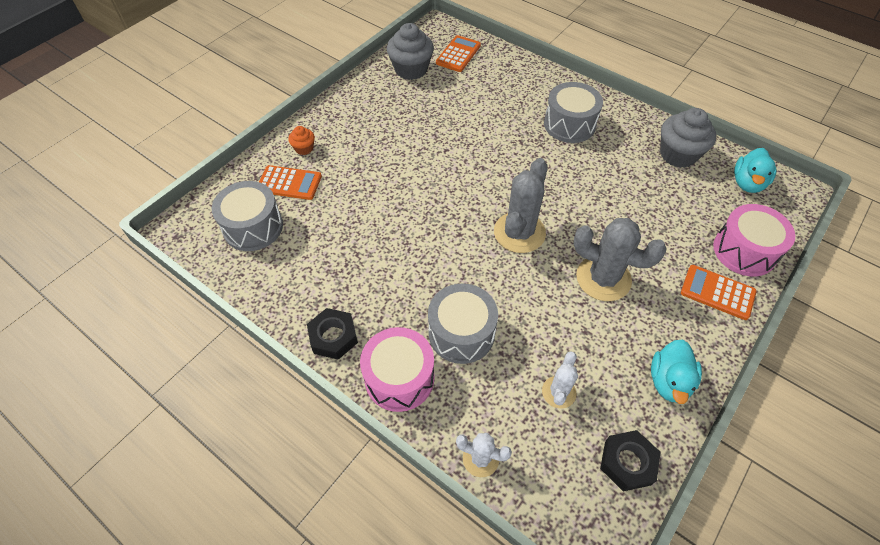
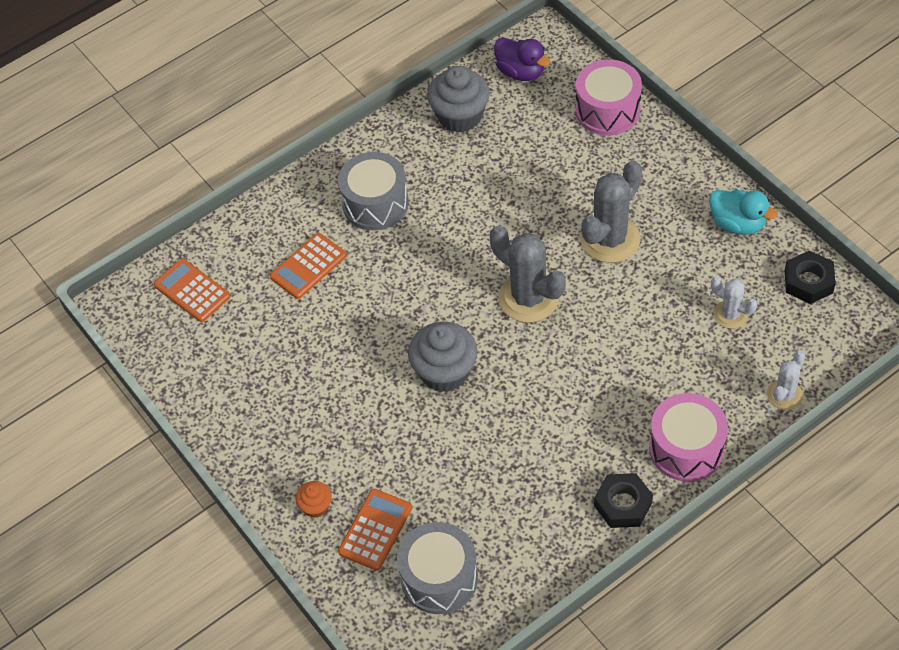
camera: 70 degrees left, 0 degrees up
(411, 69) = (202, 354): grey cupcake -> grey cupcake (445, 372)
(461, 333) = (646, 382): grey drum -> none
(717, 292) = (651, 151): orange calculator -> orange calculator (308, 266)
(747, 183) = (521, 72): turquoise duck -> purple duck

